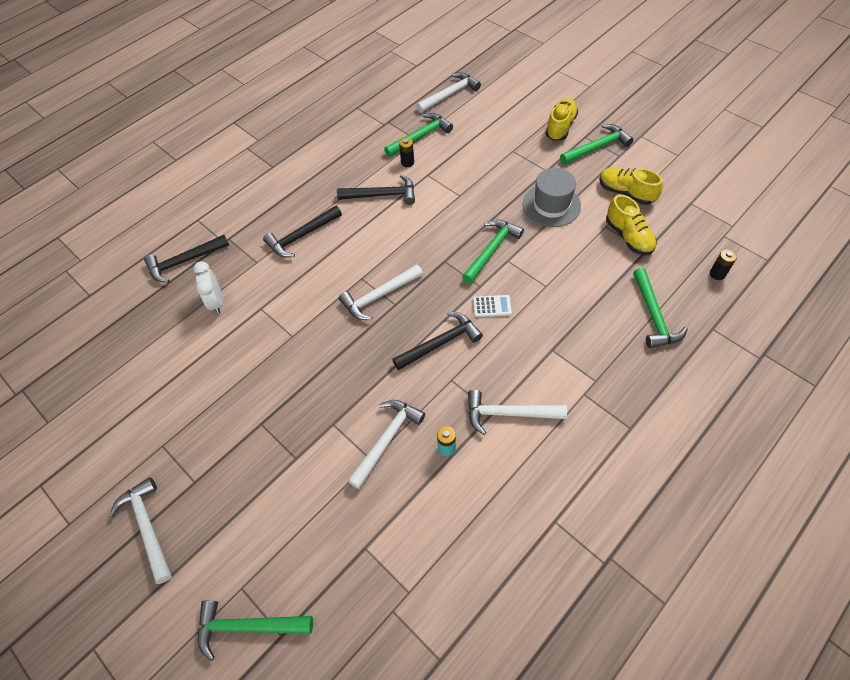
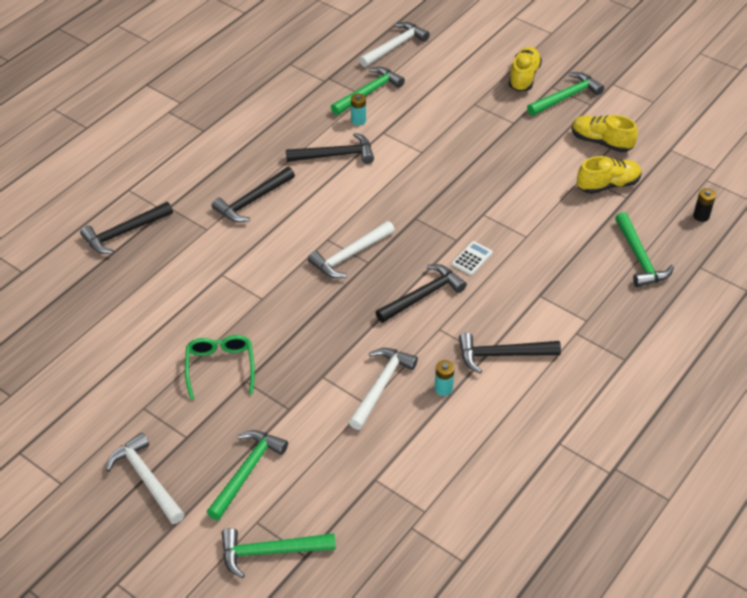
camera: 10 degrees left, 10 degrees down
(217, 302) = (171, 270): white clock -> none
(240, 406) = (220, 366): none -> green glasses
(407, 162) = (358, 120): black battery -> turquoise battery
(492, 250) = (464, 204): green hammer -> green hammer (247, 472)
(492, 306) = (472, 258): white calculator -> white calculator turned 45 degrees counterclockwise
(508, 413) = (502, 355): white hammer -> black hammer
(551, 205) = (523, 157): grey hat -> none
(628, 237) = (607, 185): yellow shoe -> yellow shoe turned 75 degrees counterclockwise

